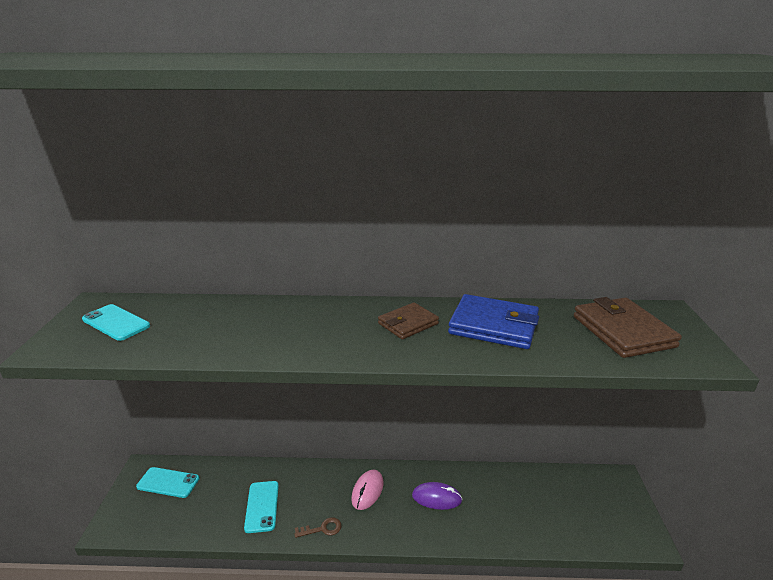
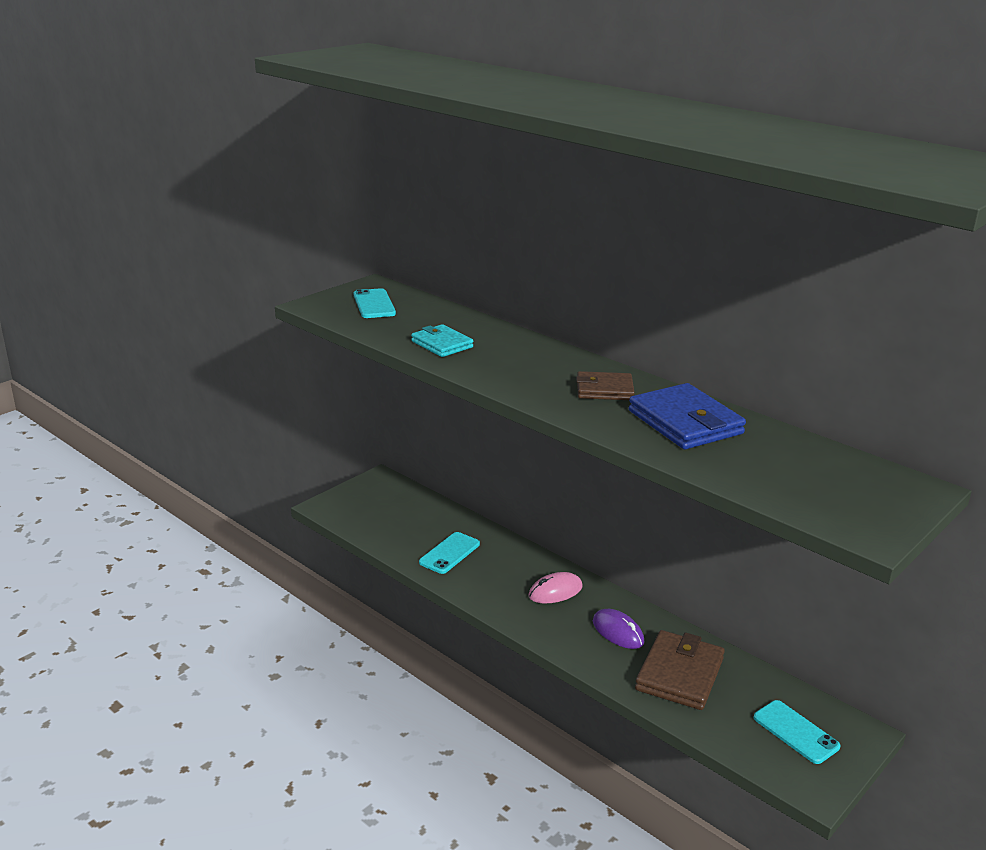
camera: 40 degrees right, 0 degrees up
(168, 482) = (391, 498): turquoise phone -> turquoise phone (795, 732)
(230, 337) = (442, 344): none -> turquoise wallet
(322, 529) = (484, 595): brown key -> none
(623, 331) = (819, 479): brown wallet -> brown wallet (680, 674)

